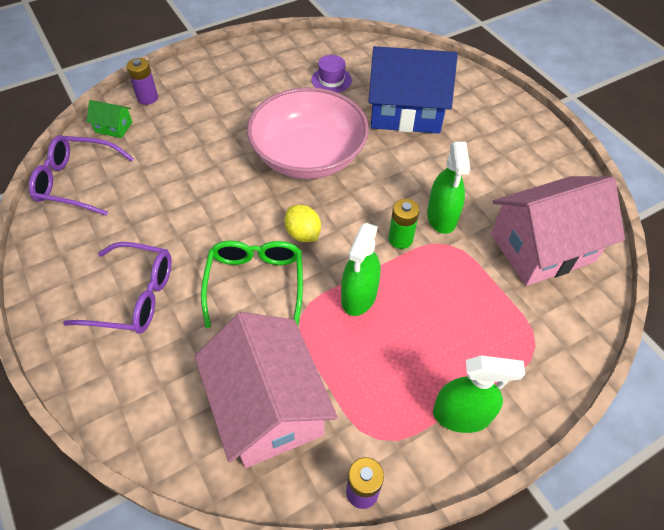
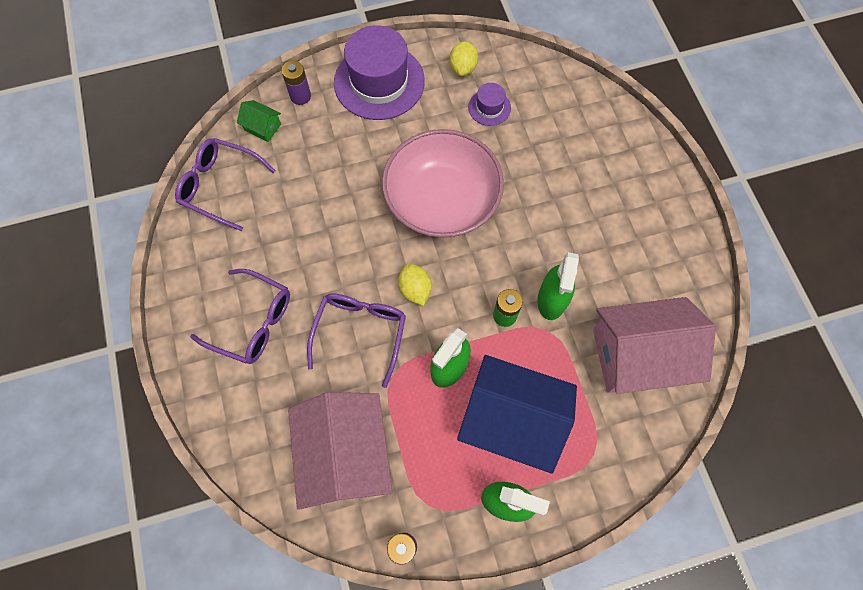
camera: 15 degrees right, 15 degrees up
(222, 76) = (379, 82): none -> purple hat
(255, 283) = (360, 332): green glasses -> purple glasses
(298, 56) = (463, 68): none -> yellow lemon
(405, 112) = (555, 165): blue house -> blue house (512, 419)

